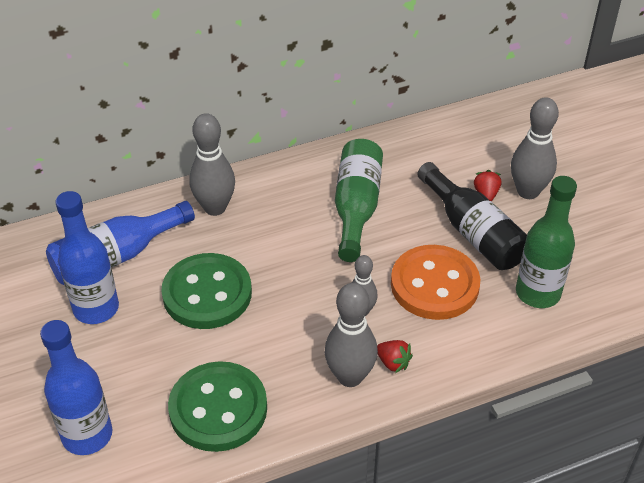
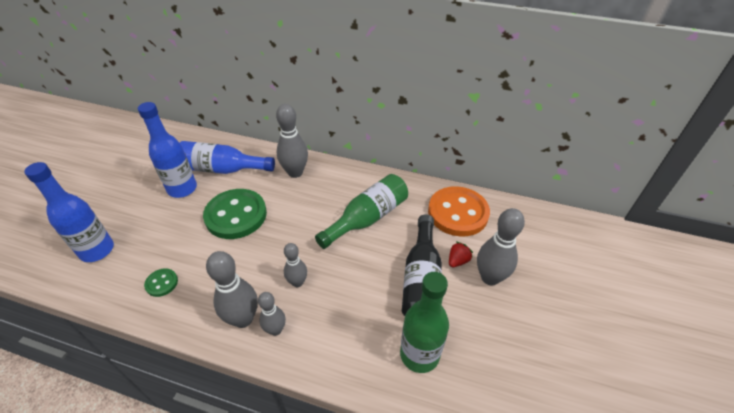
camera: 40 degrees right, 0 degrees up
(218, 409) = (162, 283): green button -> green button, size x0.44
(393, 363) = (275, 330): red strawberry -> grey bowling pin
(434, 285) = (358, 297): orange button -> orange button (458, 213)

